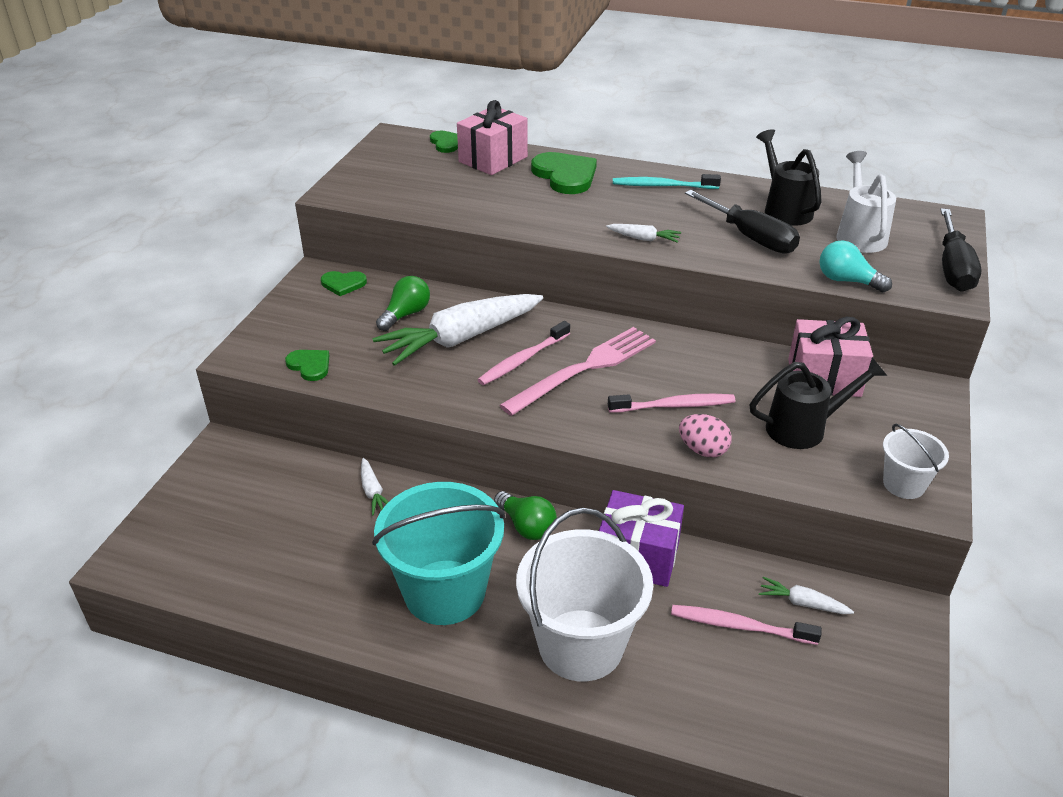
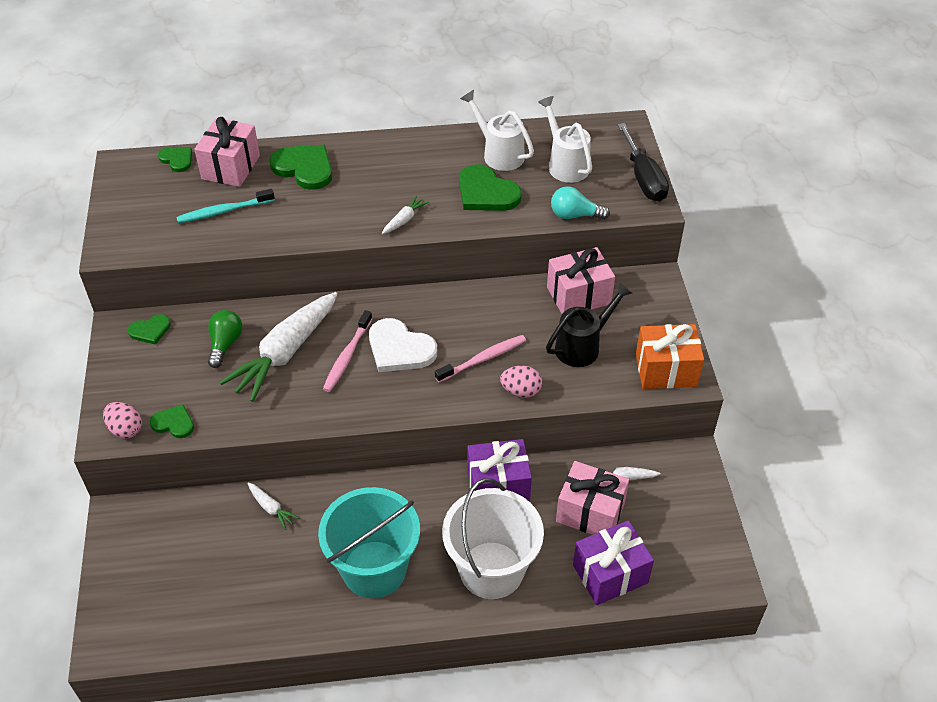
camera: 25 degrees left, 10 degrees up
(261, 357) = (126, 429): none -> pink egg
(526, 526) = (406, 492): green light bulb -> none
(584, 369) = (399, 349): pink fork -> white heart
(644, 239) = (404, 220): white carrot -> white carrot turned 45 degrees counterclockwise
(662, 186) = (391, 156): turquoise toothbrush -> turquoise toothbrush (224, 211)
(732, 708) = (610, 574): none -> purple gift
(739, 626) = (590, 512): pink toothbrush -> pink gift
(750, 237) = (486, 192): black screwdriver -> green heart
(784, 209) = (499, 154): black watering can -> white watering can
(904, 484) = (666, 370): white bucket -> orange gift

